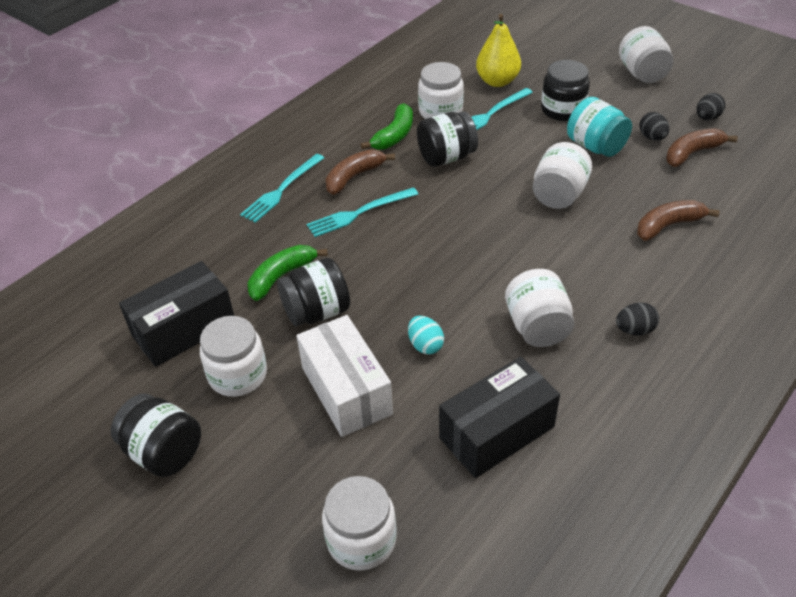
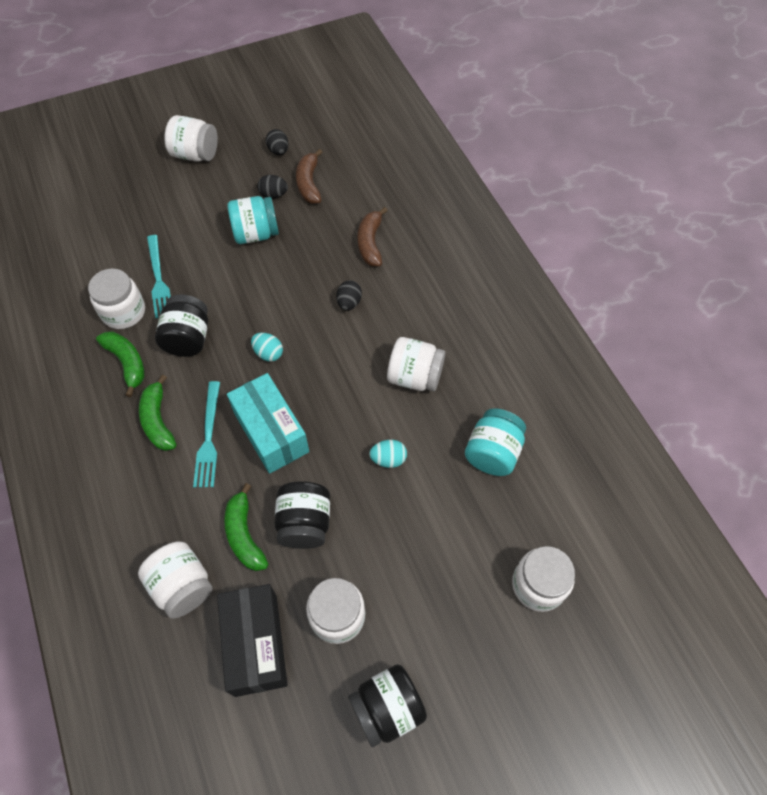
camera: 65 degrees left, 15 degrees up
(282, 189) = (129, 488): turquoise fork -> none
(346, 391) = (401, 537): white box -> none
(354, 177) = (158, 420): brown banana -> green banana
(393, 249) = (271, 432): none -> turquoise box
(474, 211) = (268, 353): none -> turquoise egg
(497, 81) = (119, 250): yellow pear -> none
(497, 432) = (492, 453): black box -> turquoise jar
(559, 195) = (292, 288): white jar -> white jar (182, 586)
(563, 110) = (195, 228): black jar -> none
(634, 330) = (452, 321): black egg -> black egg (349, 303)

